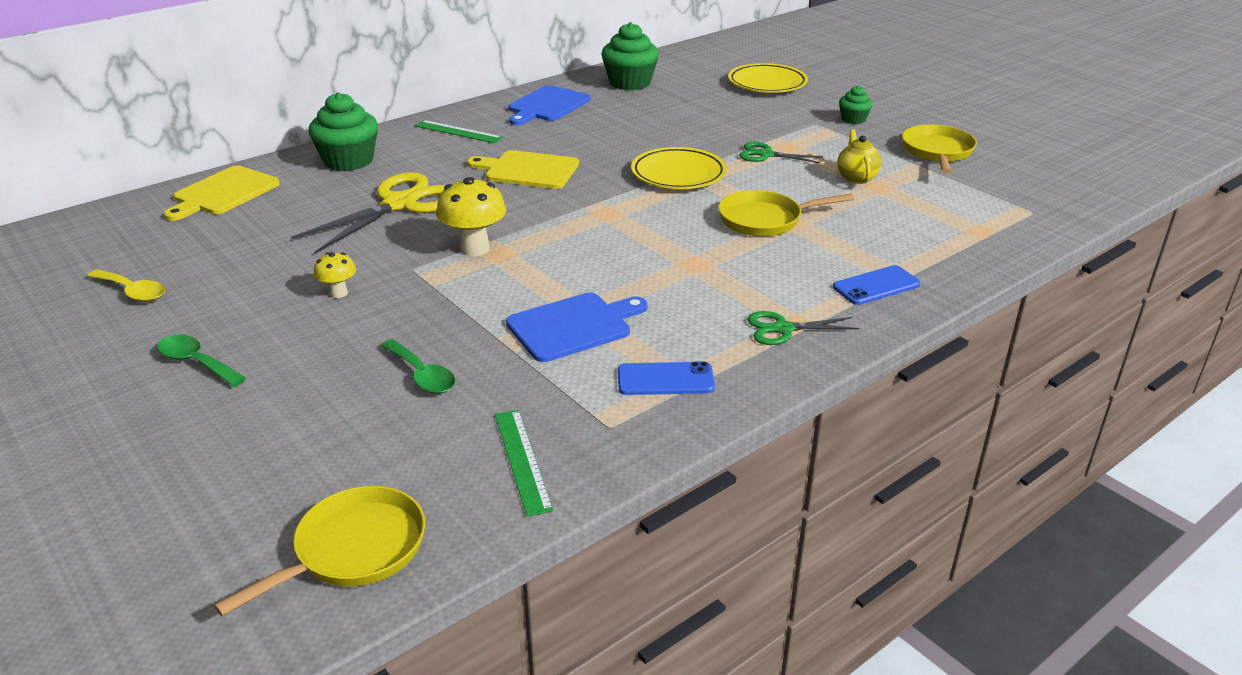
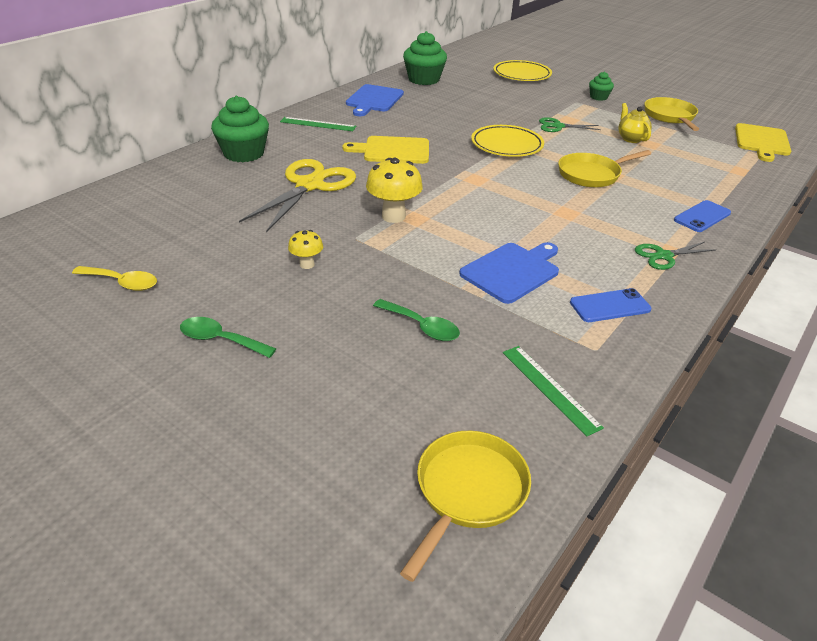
camera: 15 degrees left, 5 degrees up
(223, 193) = (152, 188): yellow cutting board -> yellow cutting board (761, 141)

